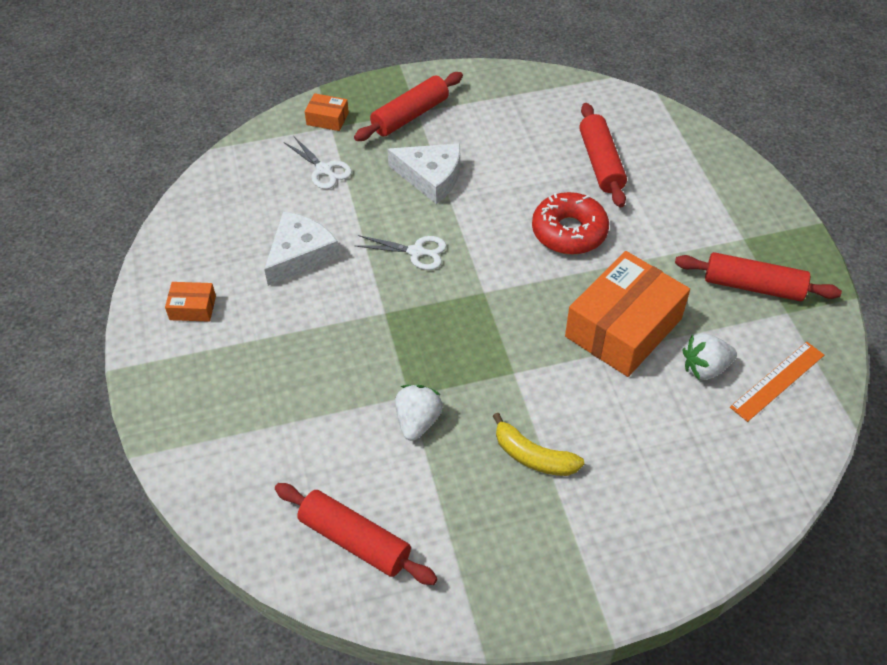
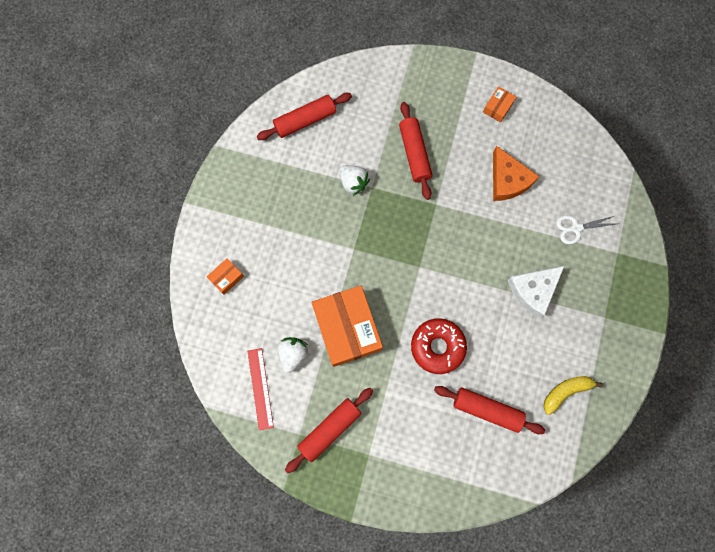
camera: 120 degrees right, 25 degrees up
(300, 254) = (507, 180): white cheese -> orange cheese
(327, 119) = (627, 254): orange box -> orange box (227, 278)
(410, 116) = (602, 310): red rolling pin -> red rolling pin (414, 153)
(416, 252) = (472, 246): white scissors -> none
(533, 456) = (297, 226): yellow banana -> yellow banana (566, 391)
(777, 381) = (260, 388): orange ruler -> red ruler

